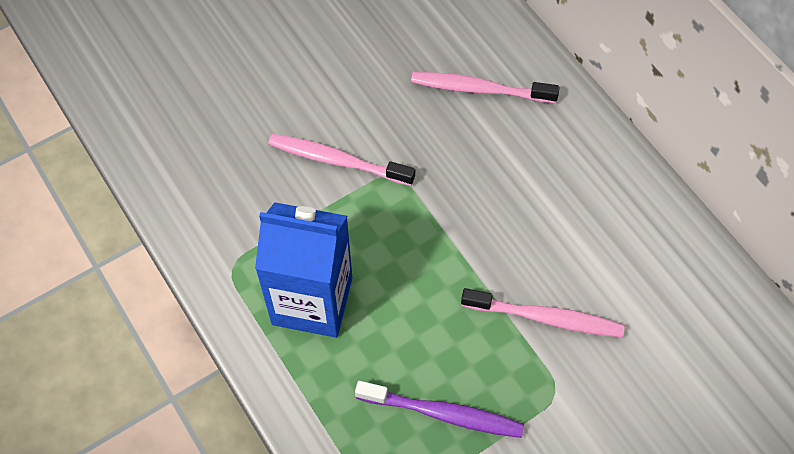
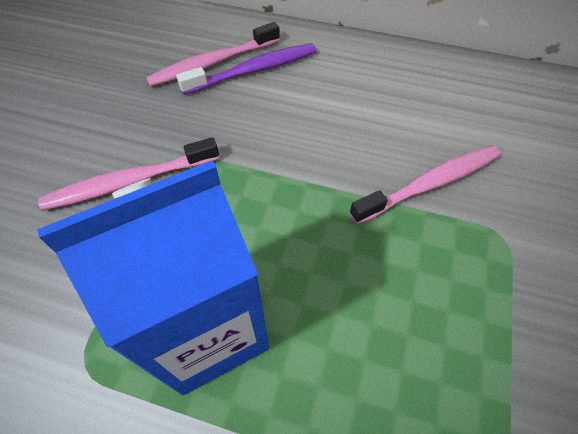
camera: 40 degrees left, 5 degrees down
(443, 413) = (442, 338): purple toothbrush -> purple toothbrush (254, 70)

